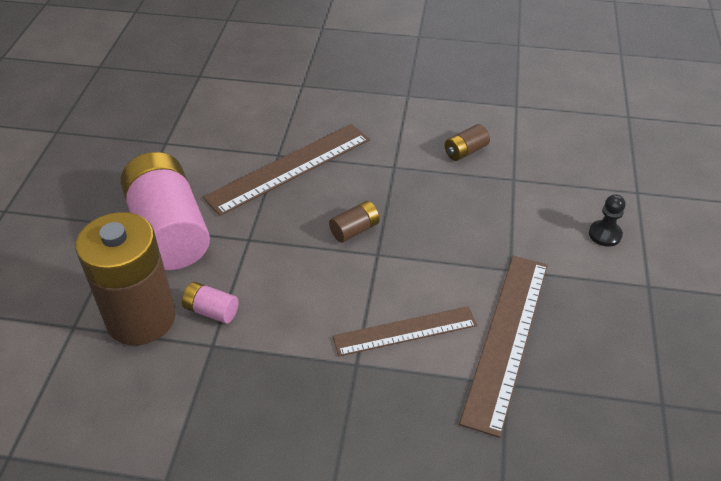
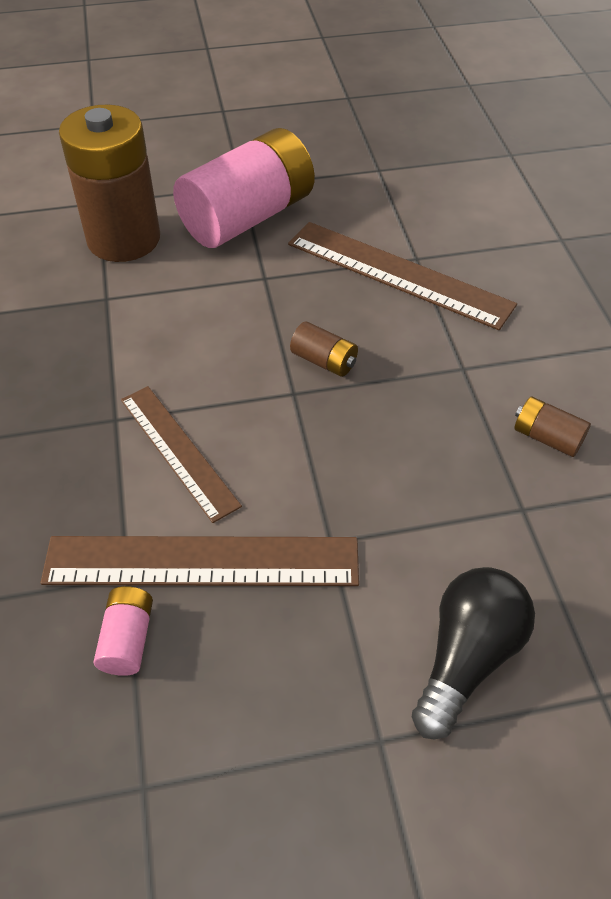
camera: 70 degrees right, 5 degrees up
(211, 311) = (150, 283): pink battery -> pink battery (128, 639)
(605, 234) = (467, 657): black pawn -> black light bulb

